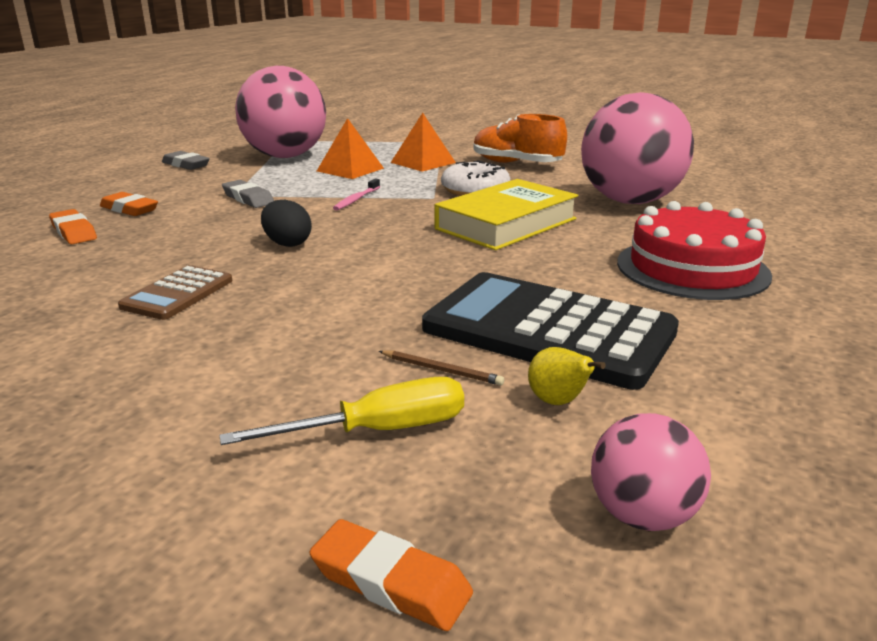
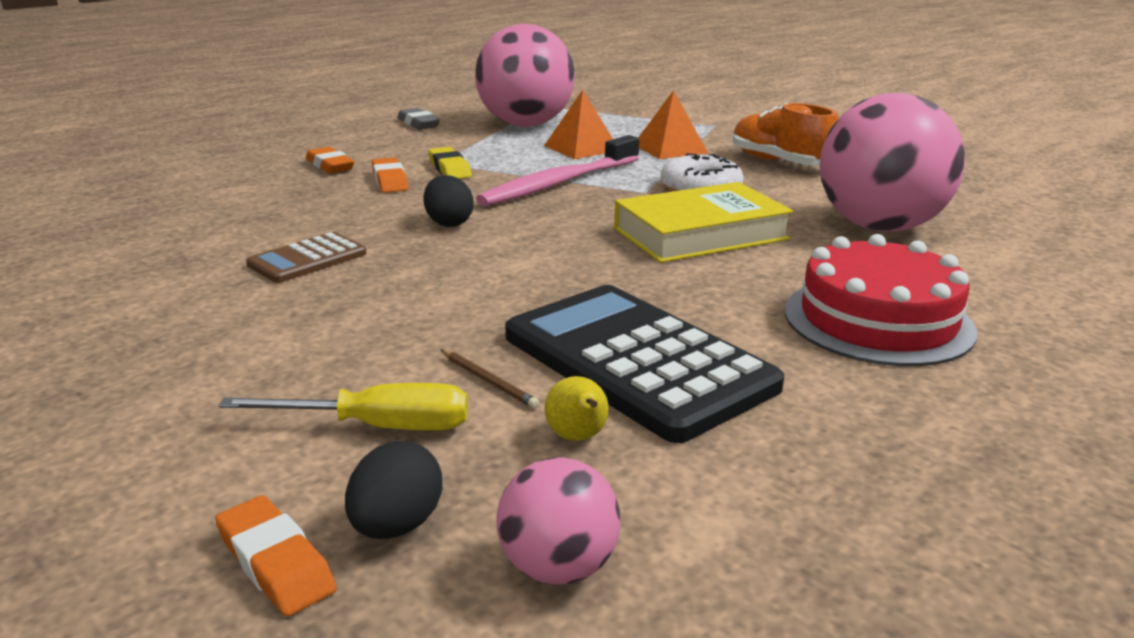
camera: 20 degrees right, 0 degrees up
(73, 232) = (264, 183): orange eraser -> orange eraser (390, 180)
(248, 199) = (449, 168): grey eraser -> yellow eraser
(356, 199) = (559, 183): pink toothbrush -> pink toothbrush, size x2.29
(473, 516) = (396, 526): none -> black egg

